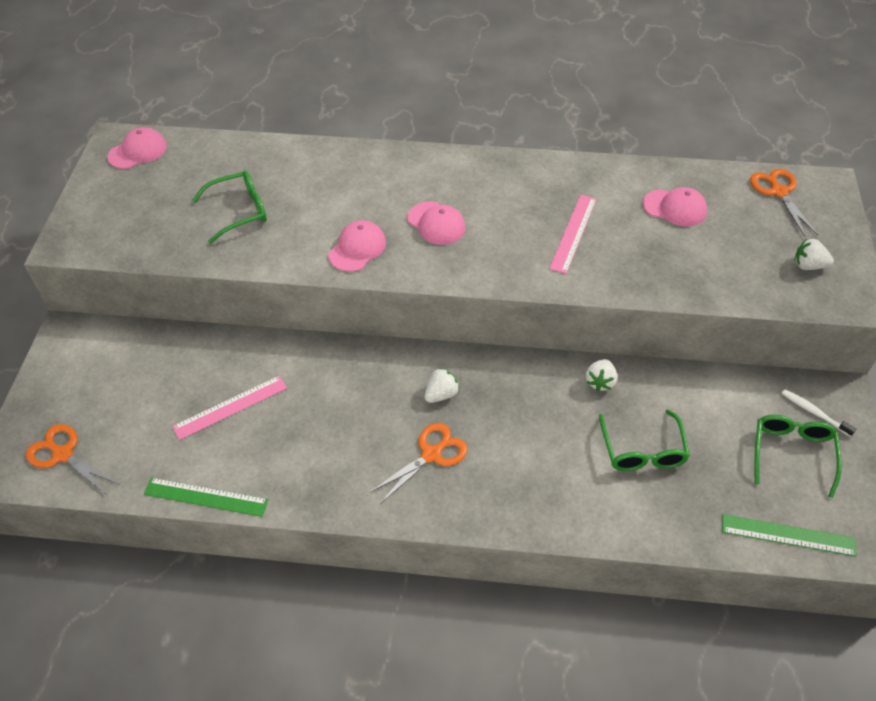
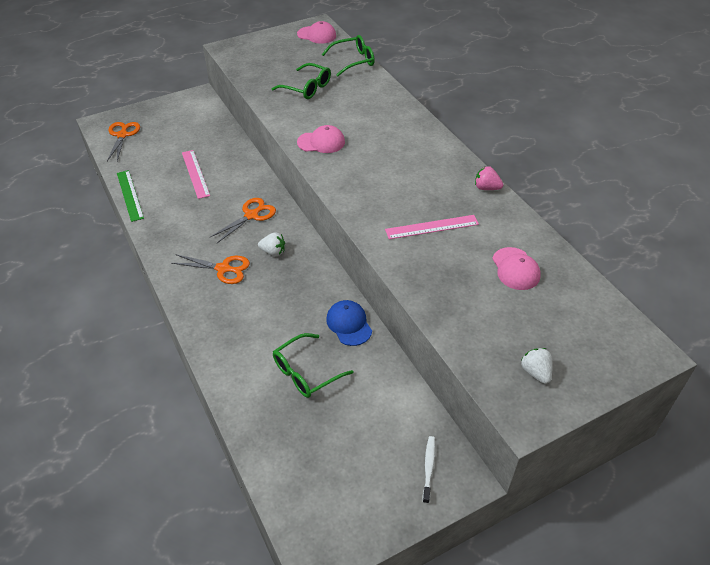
camera: 55 degrees right, 5 degrees down
(230, 407) = (195, 173): pink ruler -> pink ruler turned 45 degrees clockwise
(436, 223) = (375, 163): pink cap -> none
(548, 165) = (486, 188): none -> pink strawberry
(600, 382) = (349, 324): white strawberry -> blue cap
(778, 192) = (604, 323): orange scissors -> orange scissors (251, 215)
(788, 535) = (292, 492): green ruler -> none
(792, 453) = (374, 467): green glasses -> green glasses (353, 61)

